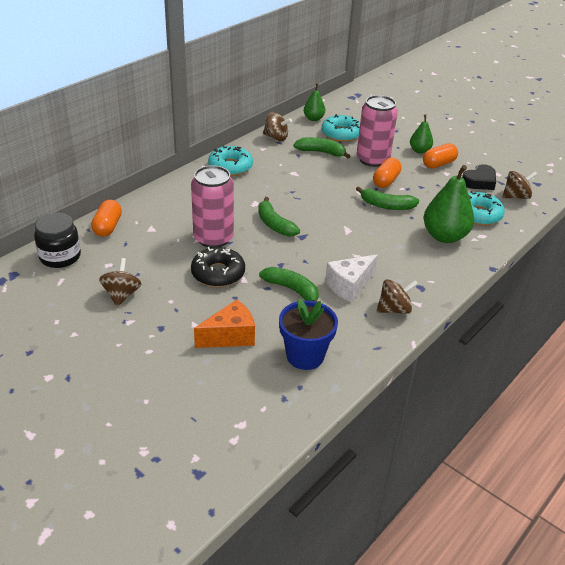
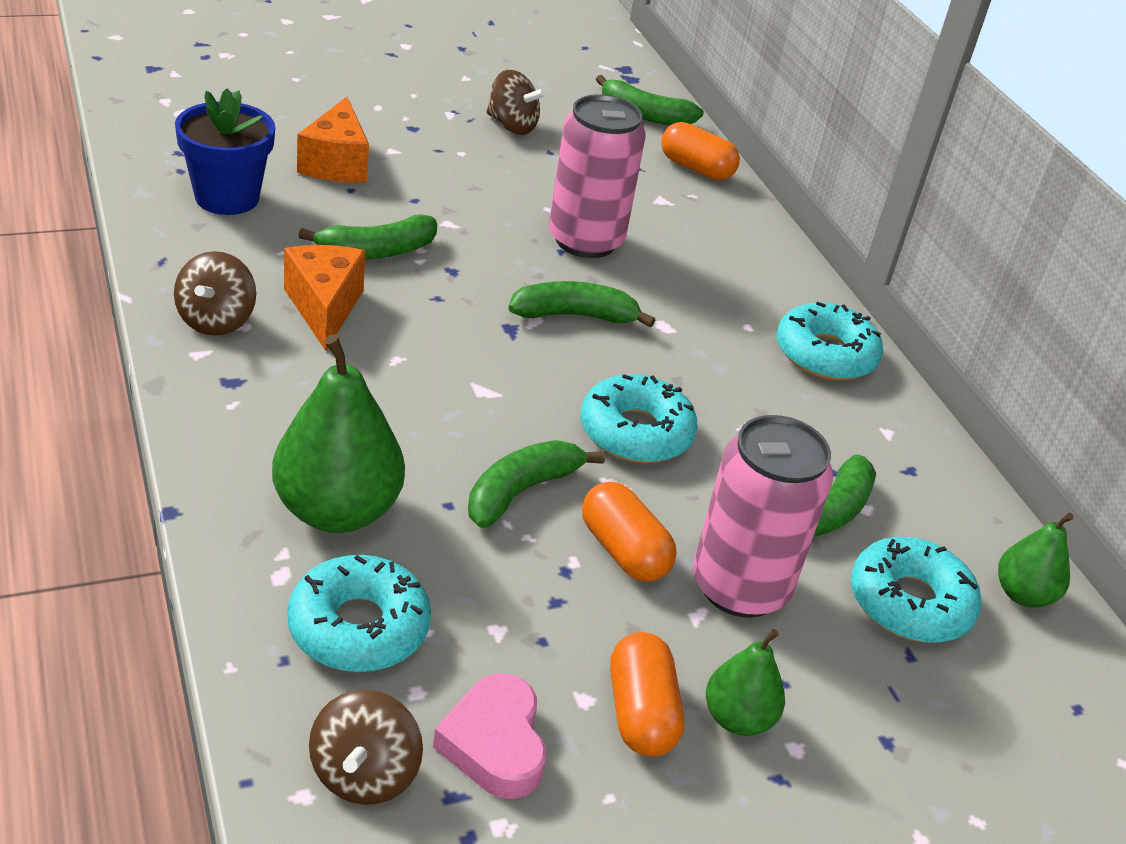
camera: 115 degrees right, 0 degrees up
(60, 257) = (644, 115): black jar -> green banana
(218, 273) = (486, 208): black donut -> none
(276, 137) = (934, 475): brown spinning top -> none
(327, 193) = (636, 432): none -> turquoise donut
(349, 286) = (324, 307): white cheese -> orange cheese
(479, 181) = (494, 744): black heart -> pink heart

